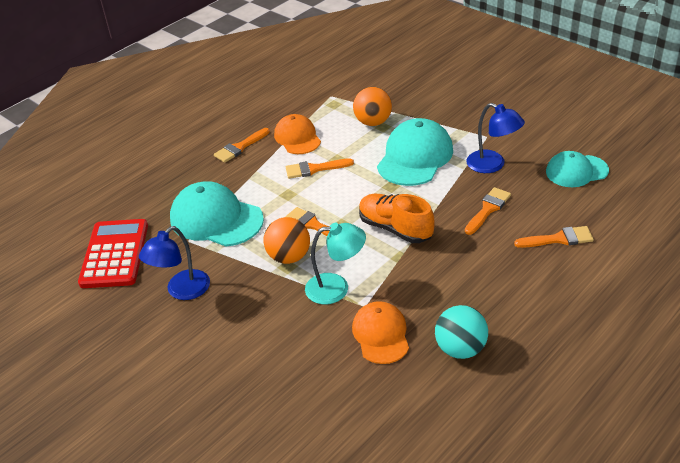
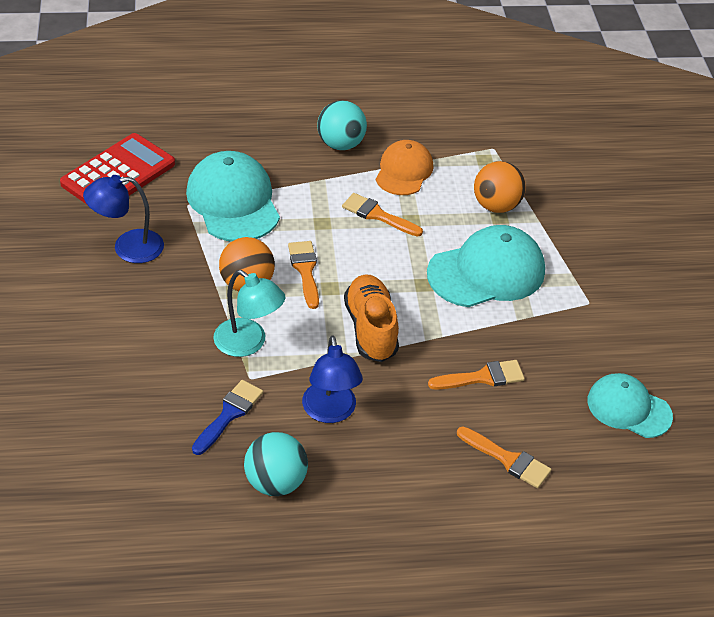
camera: 35 degrees right, 5 degrees up
(240, 147) = (341, 144): orange brush -> turquoise ball
(381, 334) = (229, 414): orange cap -> blue brush
(492, 165) = (551, 337): blue lamp -> blue lamp (330, 412)

